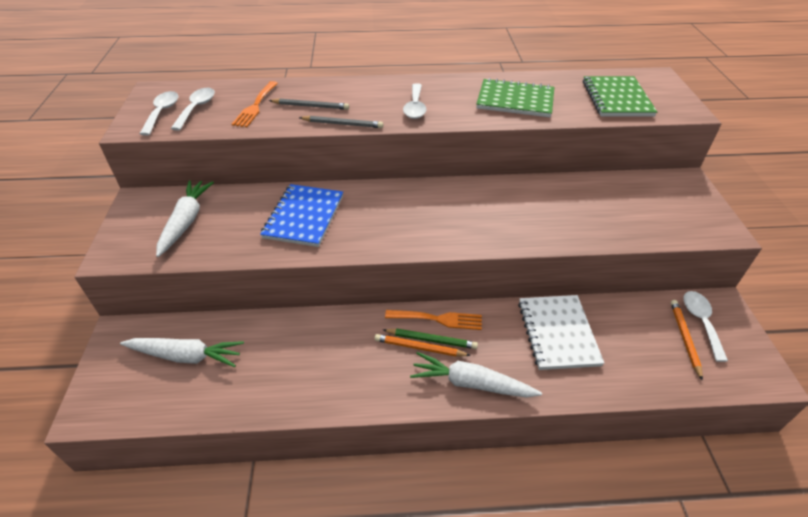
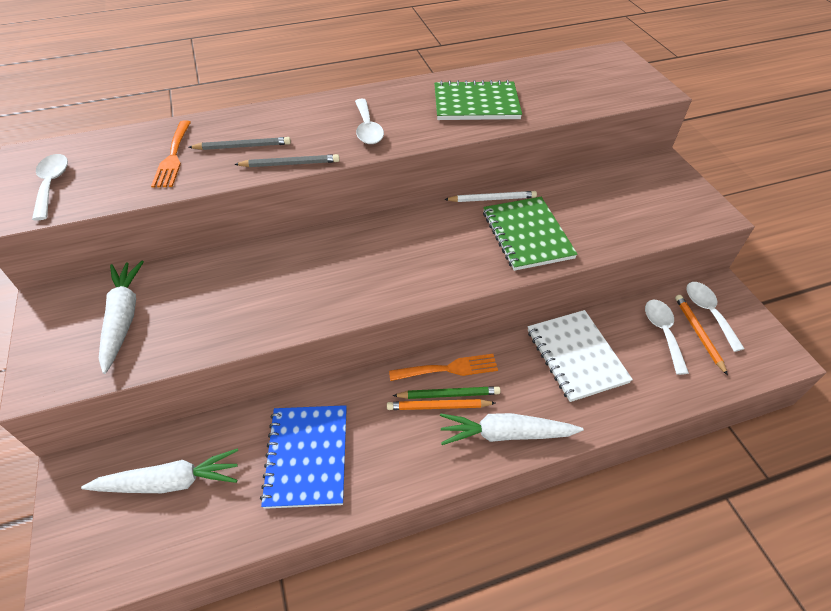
camera: 15 degrees left, 5 degrees up
(196, 108) = (97, 172): white spoon -> white spoon (663, 332)
(304, 217) = (269, 283): blue notebook -> blue notebook (307, 456)
(513, 183) = (492, 199): none -> white pencil
(617, 98) = (581, 86): green notebook -> green notebook (527, 235)

